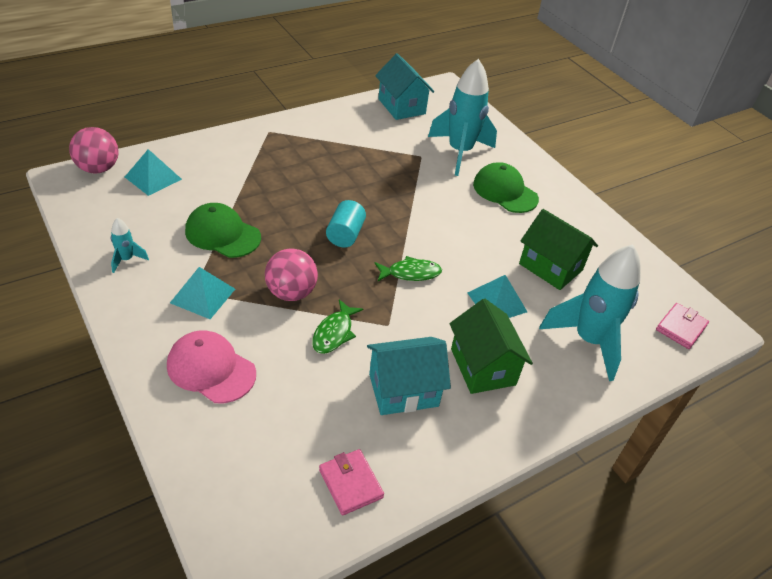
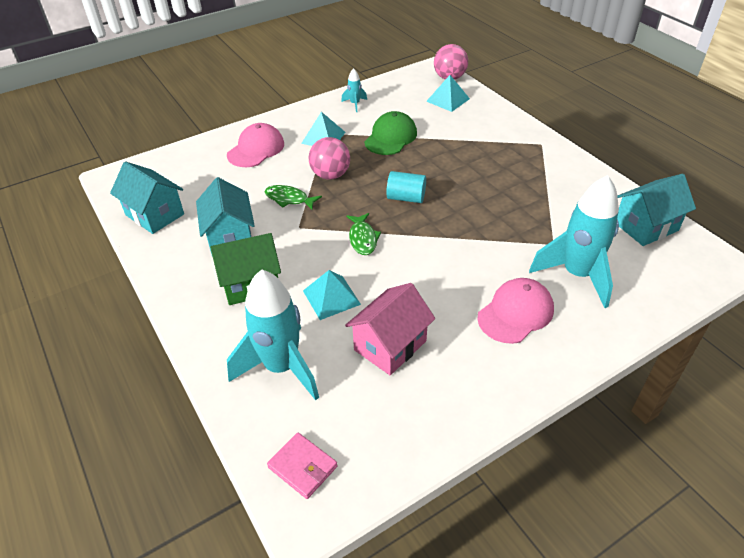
camera: 95 degrees right, 0 degrees up
(350, 483) = (155, 214): pink wallet -> turquoise house
(505, 191) = (515, 313): green cap -> pink cap
(550, 267) = (390, 345): green house -> pink house

